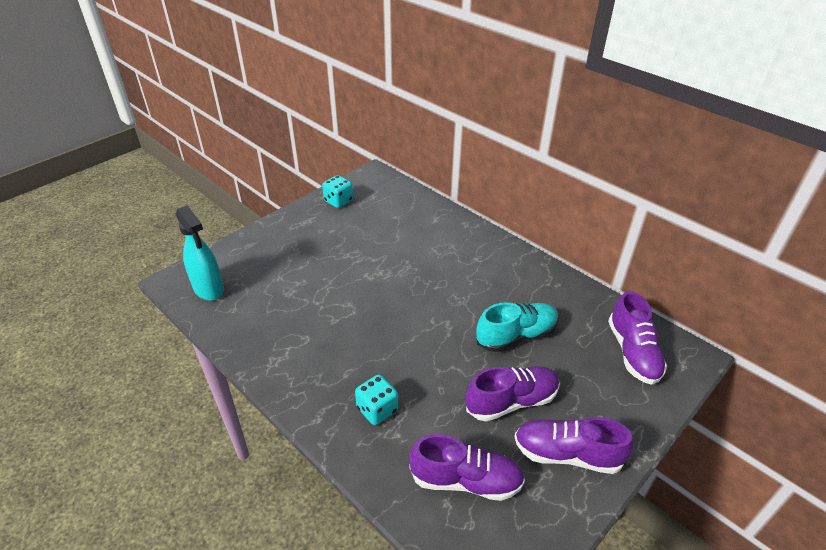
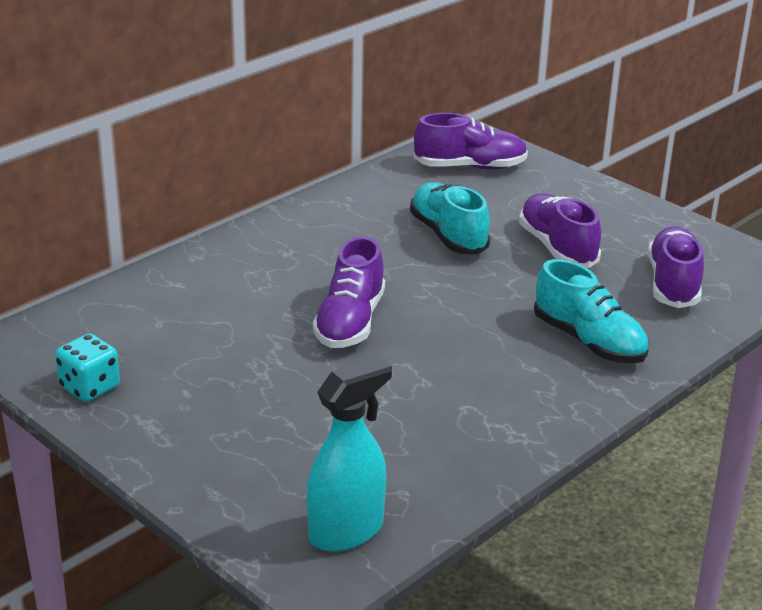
camera: 90 degrees left, 10 degrees down
(377, 409) = (589, 342): turquoise dice -> turquoise shoe
(566, 454) = (622, 222): purple shoe -> purple shoe (350, 322)

